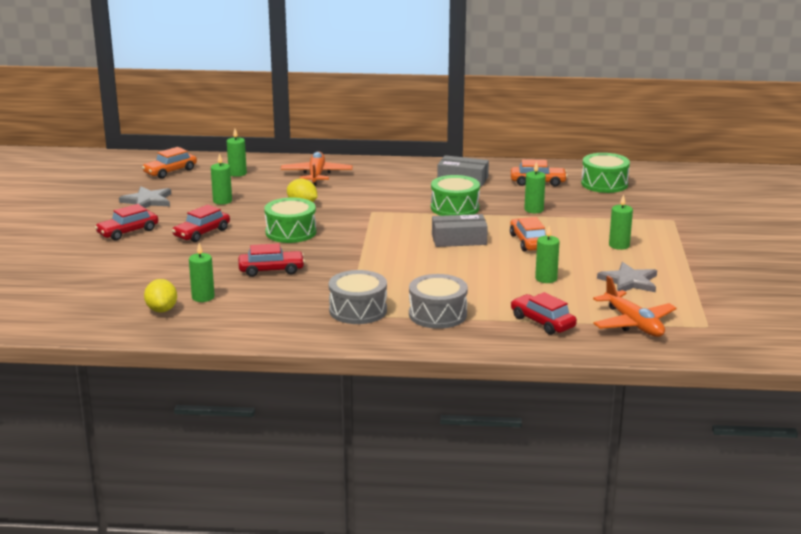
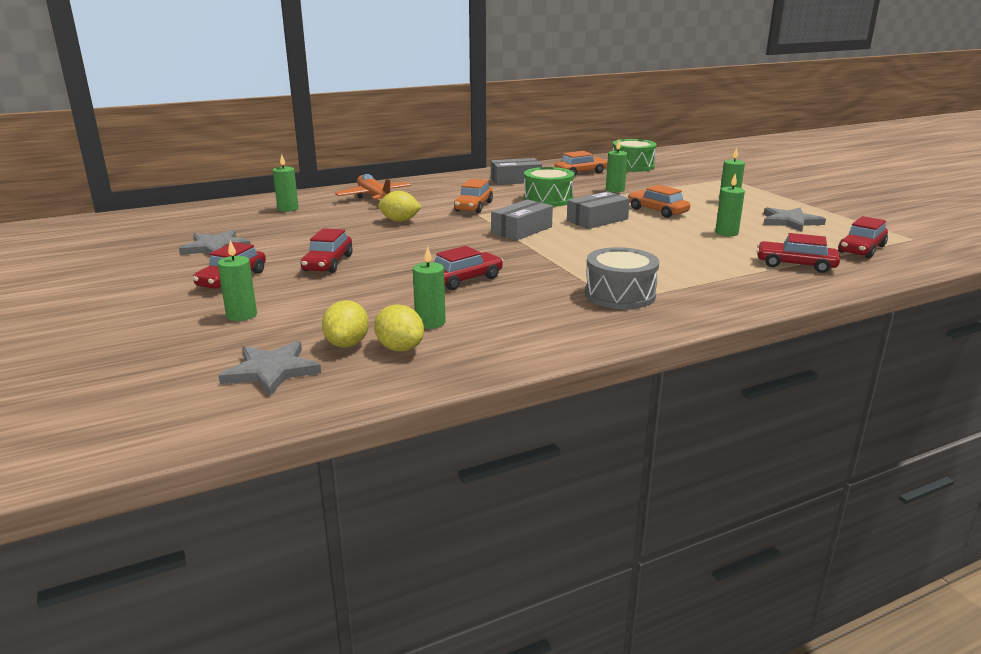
camera: 30 degrees left, 0 degrees up
(77, 304) = (271, 371): none -> grey star
(136, 298) = (347, 344): none -> yellow lemon
(170, 171) = (206, 219): orange car -> orange car (473, 206)
(222, 201) = (307, 232): green candle -> green candle (241, 315)
(291, 232) = (427, 244): green drum -> none
(381, 235) = (521, 230): none -> grey box
(437, 314) = (699, 280): grey drum -> none
(633, 323) = (861, 249): orange plane -> red car

